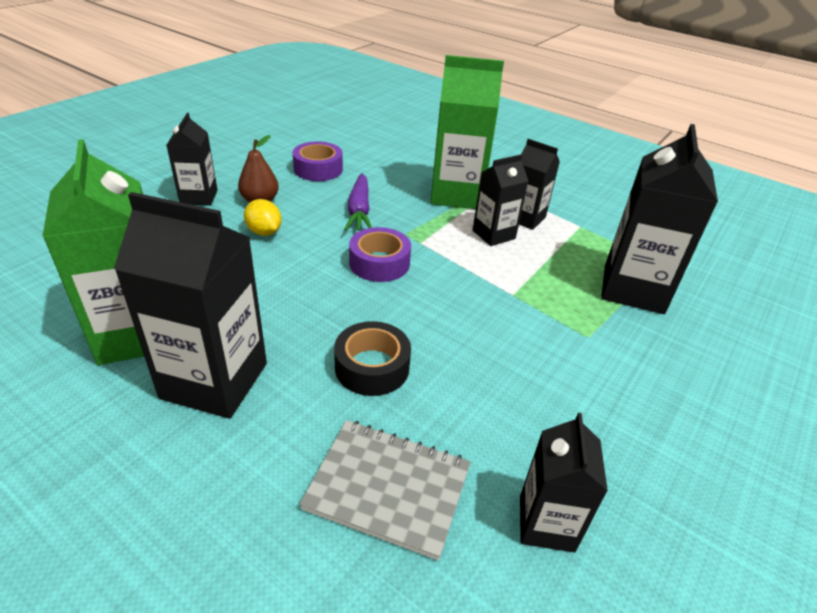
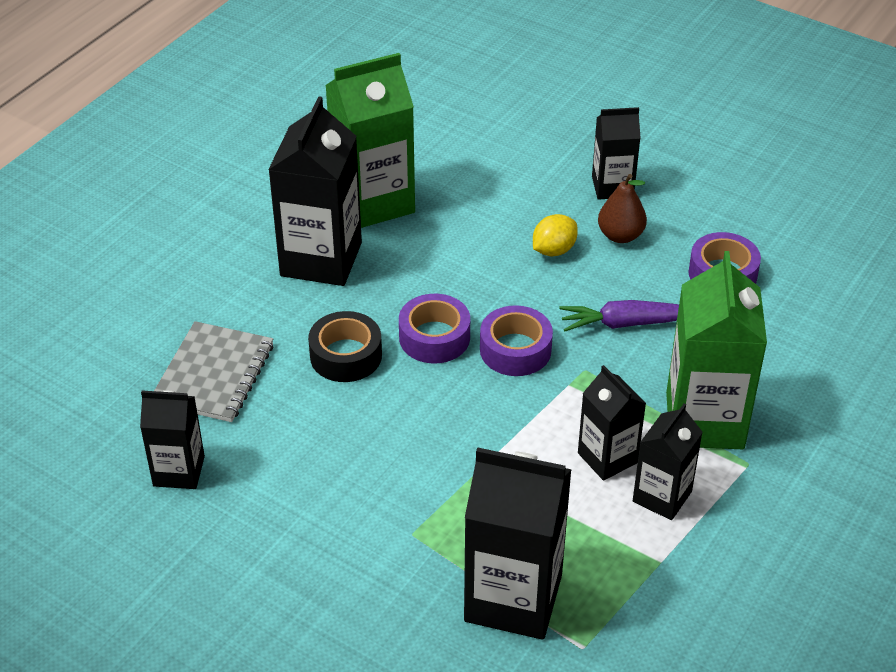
camera: 90 degrees right, 5 degrees up
(356, 306) = (434, 337): none -> purple tape

